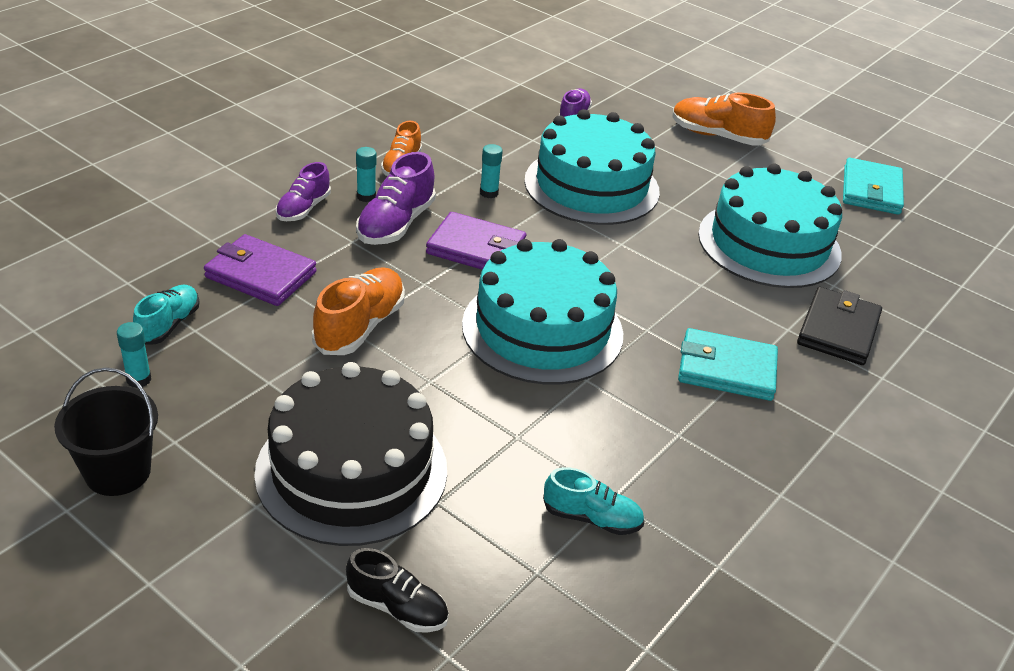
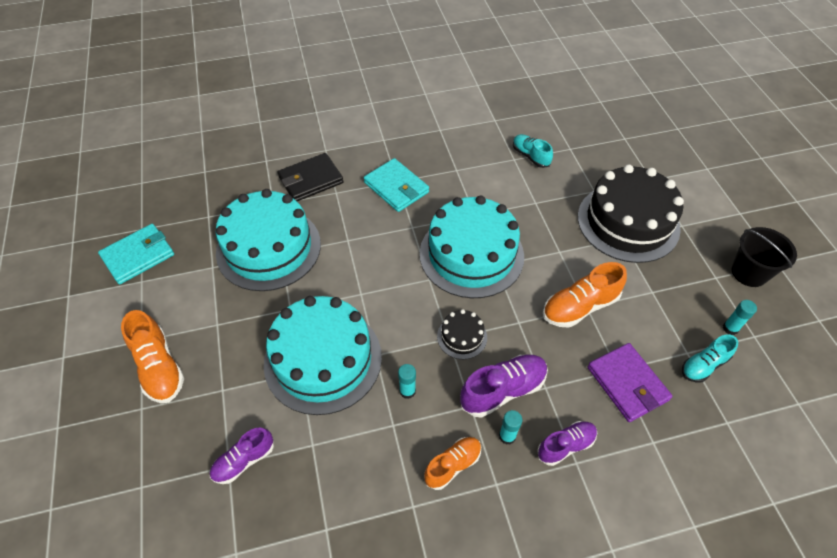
camera: 140 degrees left, 15 degrees up
(397, 607) = (636, 161): black shoe -> none
(476, 248) = (462, 337): purple wallet -> black cake

